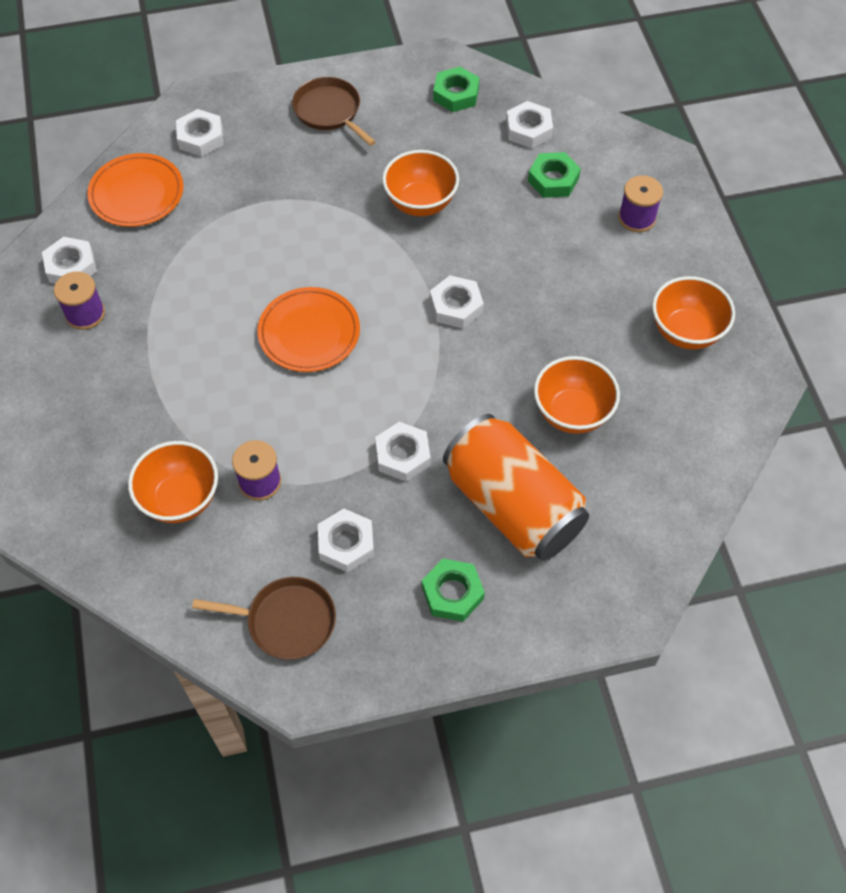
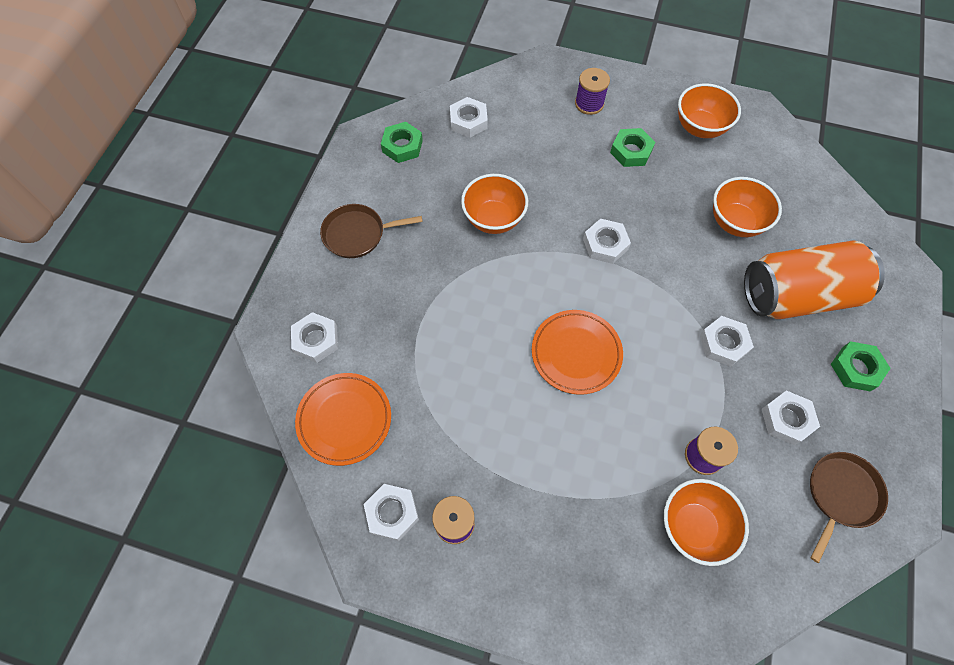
camera: 60 degrees left, 5 degrees up
(553, 179) = (525, 131): green nut -> green nut (631, 151)

